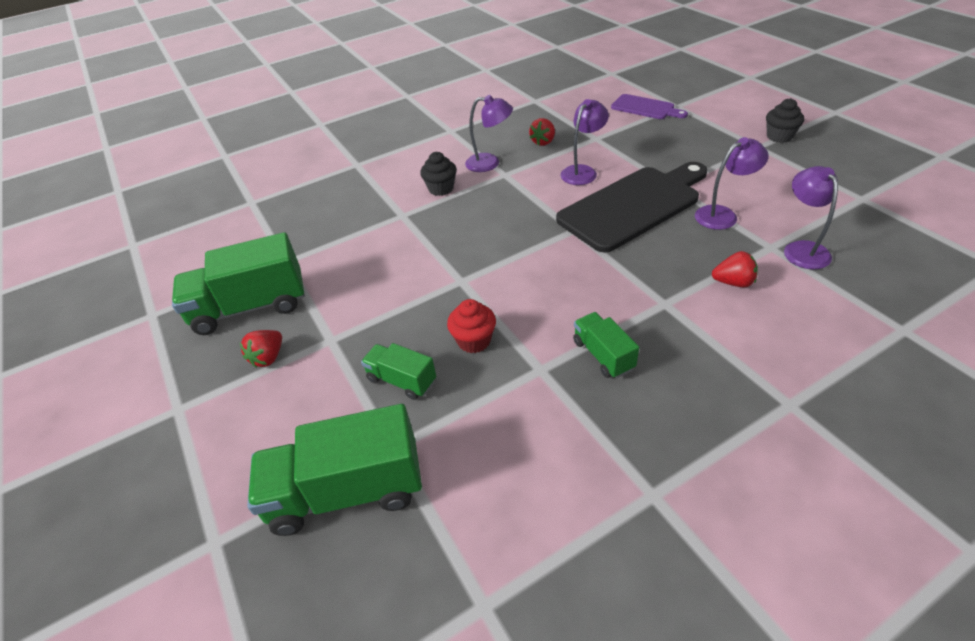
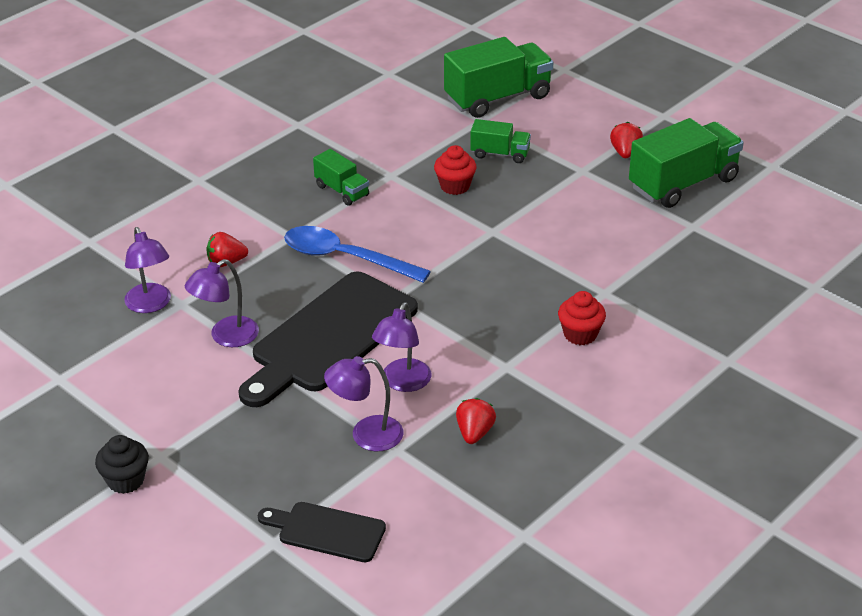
camera: 160 degrees right, 5 degrees down
(441, 189) = (580, 334): black cupcake -> red cupcake
(490, 163) = (536, 383): purple lamp -> purple lamp (366, 435)
(611, 272) = (345, 258): none -> blue spoon
(645, 108) = (327, 531): purple cutting board -> black cutting board

